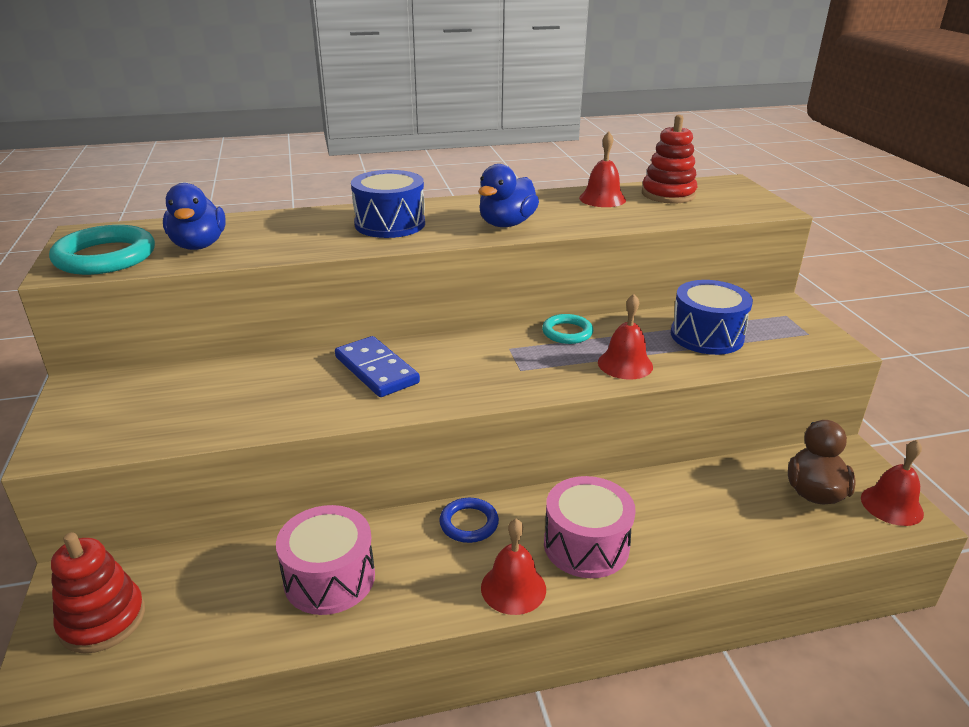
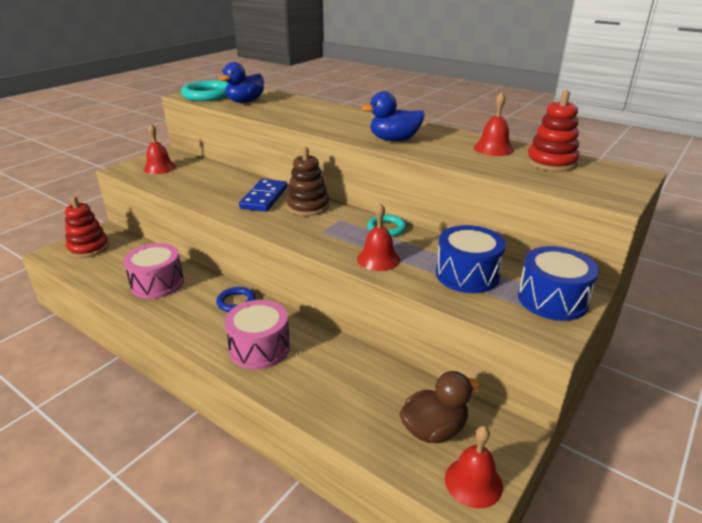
camera: 50 degrees right, 0 degrees up
(390, 224) = (338, 120): blue drum -> blue drum (552, 299)
(447, 353) = (307, 206): none -> brown stacking toy
(513, 588) = (199, 338): red bell -> red bell (159, 168)

